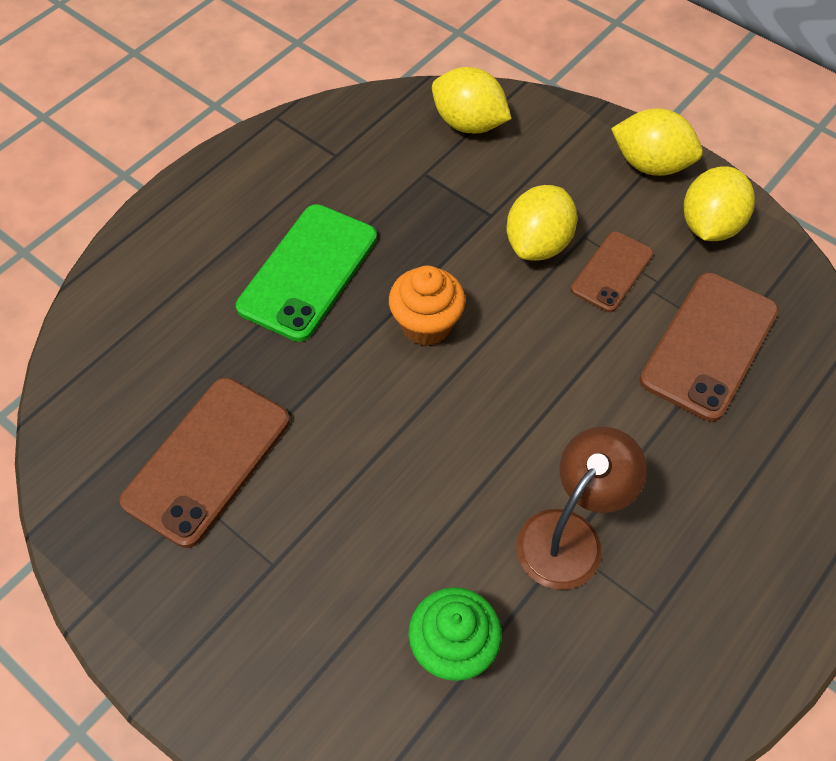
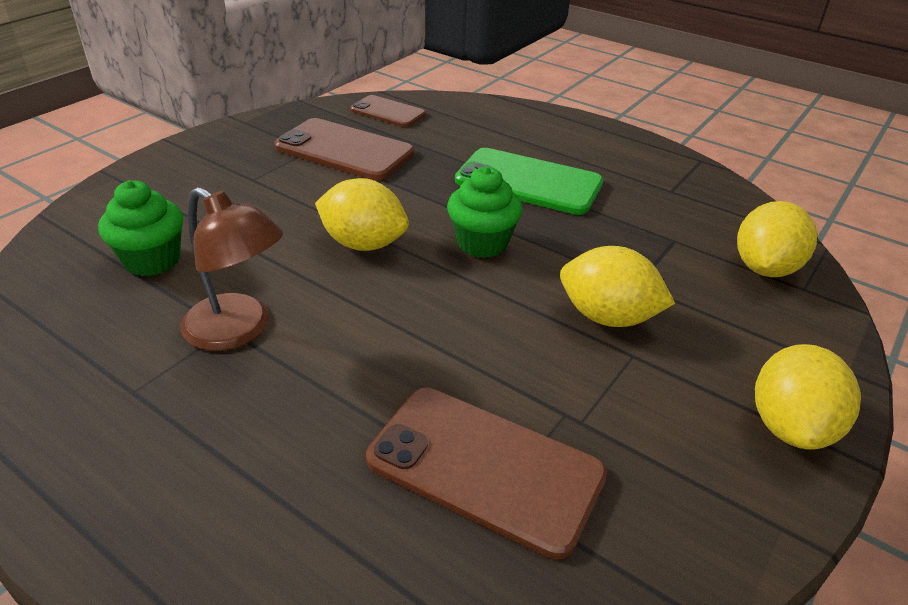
camera: 85 degrees right, 20 degrees down
(426, 324) = (482, 243): orange cupcake -> green cupcake
(612, 272) = (584, 377): brown phone -> brown phone (388, 112)
(709, 225) = (702, 487): yellow lemon -> yellow lemon (363, 244)

